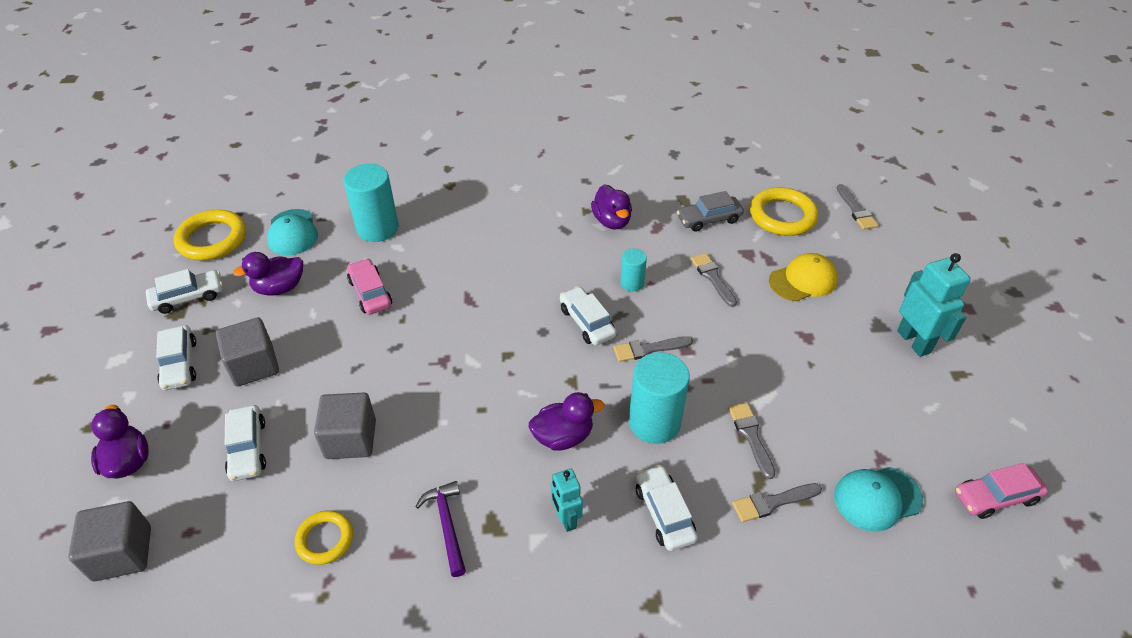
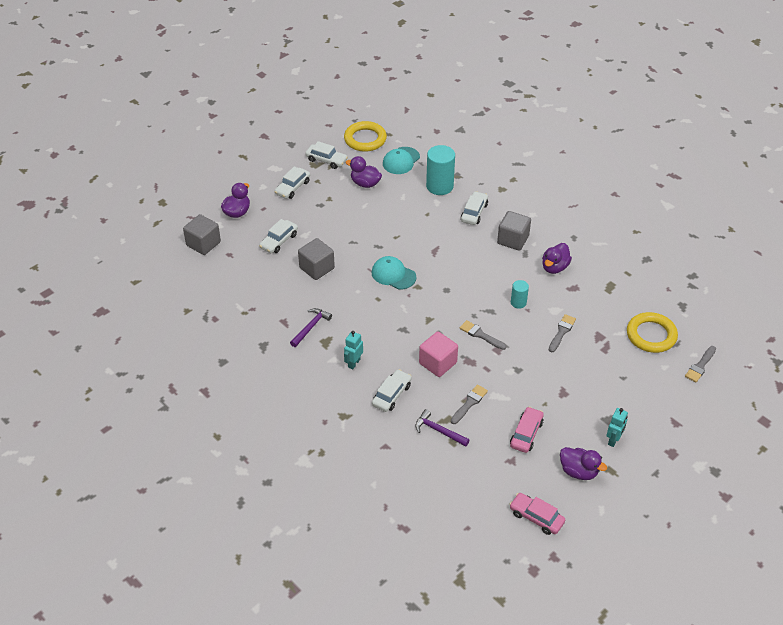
camera: 50 degrees right, 0 degrees up
(254, 366) = (317, 210): grey cube -> grey cube (513, 240)
(325, 539) = (266, 295): yellow ring -> none
(370, 293) = (398, 215): pink car -> pink car (526, 434)
(563, 436) = (394, 336): purple duck -> purple duck (578, 471)
(587, 322) = (471, 302): white car -> white car (474, 212)
(654, 422) = (438, 363): turquoise cylinder -> pink cube
(709, 219) = (607, 305): grey car -> none
(772, 502) = (438, 430): grey brush -> purple hammer
(803, 280) = (606, 370): yellow cap -> none
(877, 498) = (484, 469): turquoise cap -> turquoise cap (393, 275)
(914, 341) = (613, 440): turquoise robot -> turquoise robot, size x0.62

